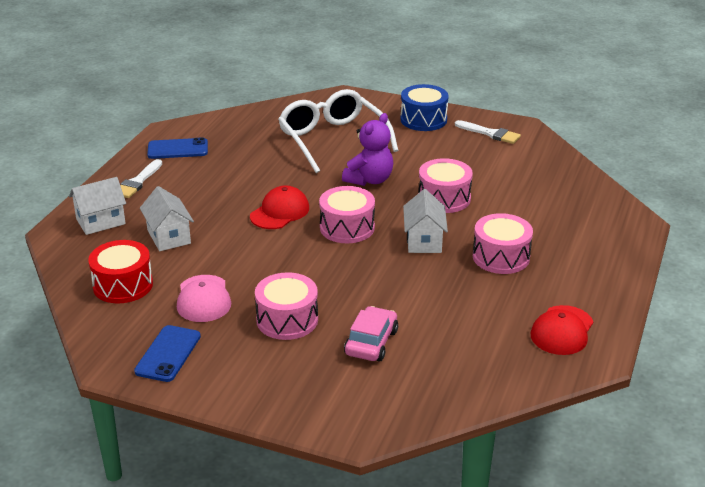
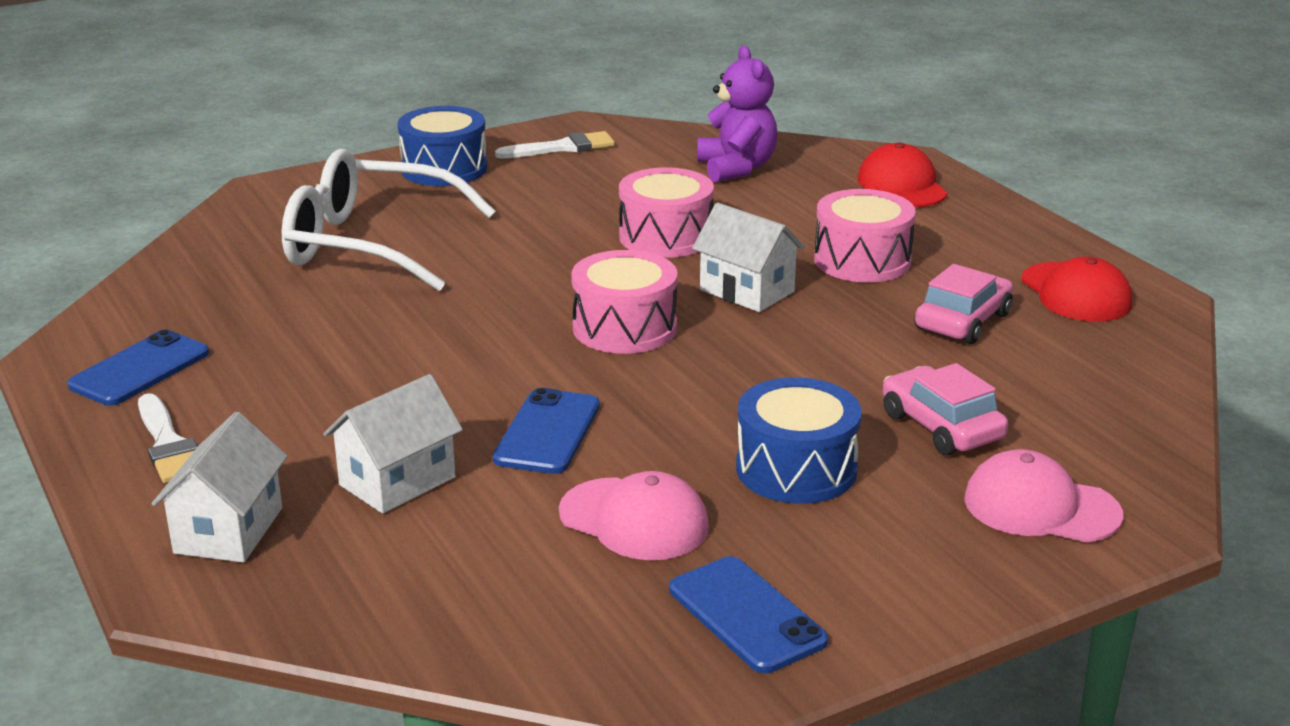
camera: 50 degrees left, 5 degrees down
(123, 285) = (473, 584): red drum -> none
(169, 237) = (397, 481): white house -> white house turned 60 degrees counterclockwise
(241, 250) = (548, 432): none -> blue phone
(280, 212) = (494, 360): red cap -> red cap (902, 185)
(287, 320) = (796, 469): pink drum -> blue drum
(335, 396) = (1041, 507): none -> pink cap
(369, 180) = (529, 263): purple teddy bear -> purple teddy bear (736, 168)
(481, 309) = (962, 321): none -> pink car

